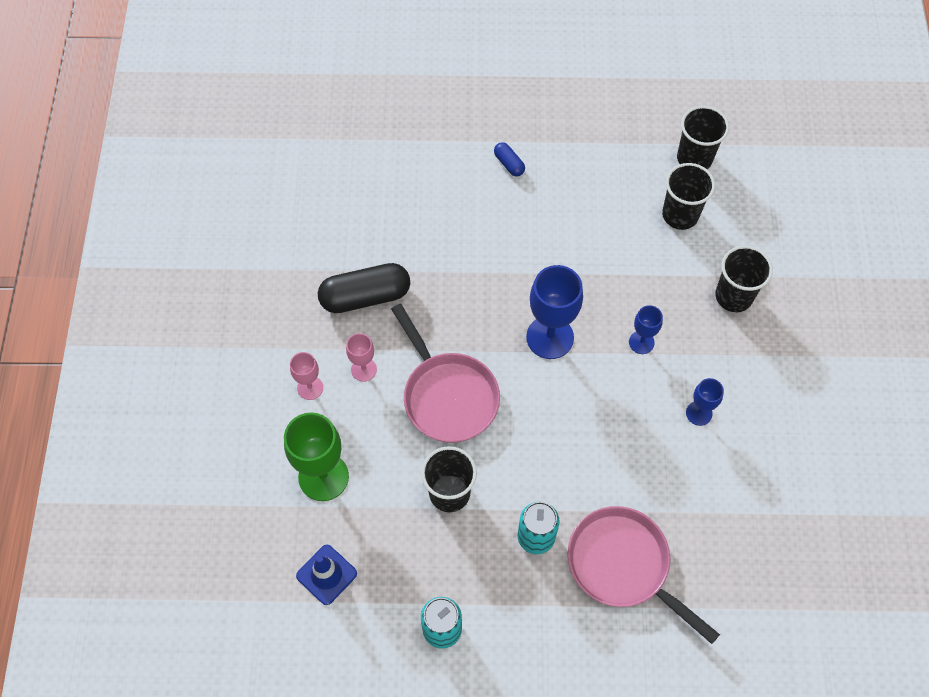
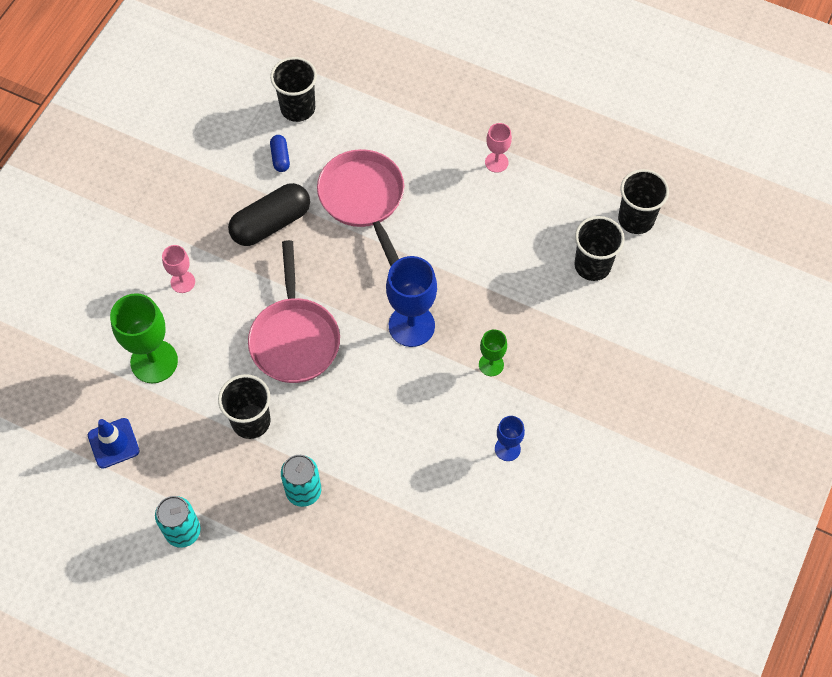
camera: 25 degrees right, 0 degrees up
(364, 369) = (236, 285): pink goblet -> pink goblet (496, 162)
(365, 296) = (271, 223): black capsule -> black capsule turned 45 degrees counterclockwise
(509, 164) = (461, 156): blue capsule -> blue capsule (280, 157)
(623, 565) = (365, 549): pink pan -> pink pan (363, 199)
(641, 342) = (491, 364): blue goblet -> green goblet
(733, 296) = (600, 359): black cup -> black cup (298, 108)

